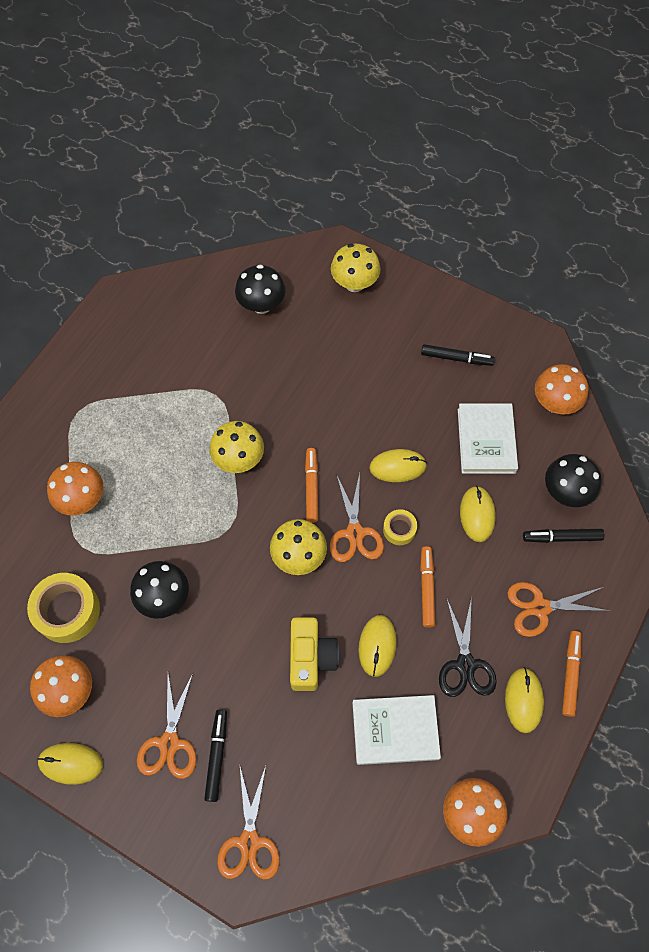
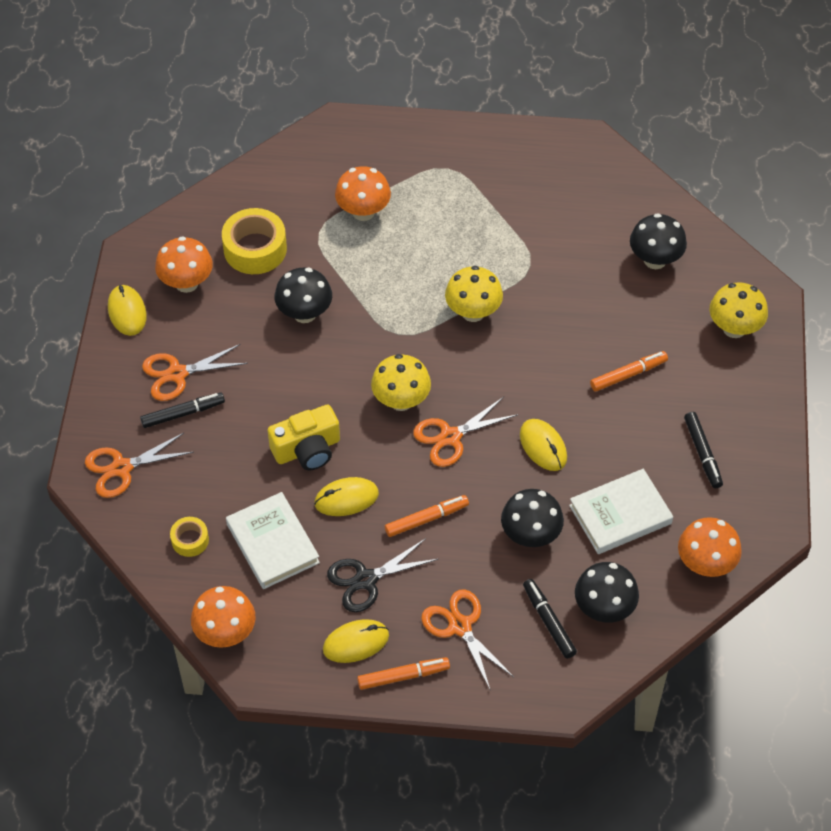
camera: 65 degrees right, 10 degrees down
(311, 487) = (478, 382): orange marker -> orange marker (628, 375)
(399, 529) = (475, 473): yellow tape -> yellow tape (190, 540)
(477, 514) = (530, 535): yellow mouse -> black mushroom

